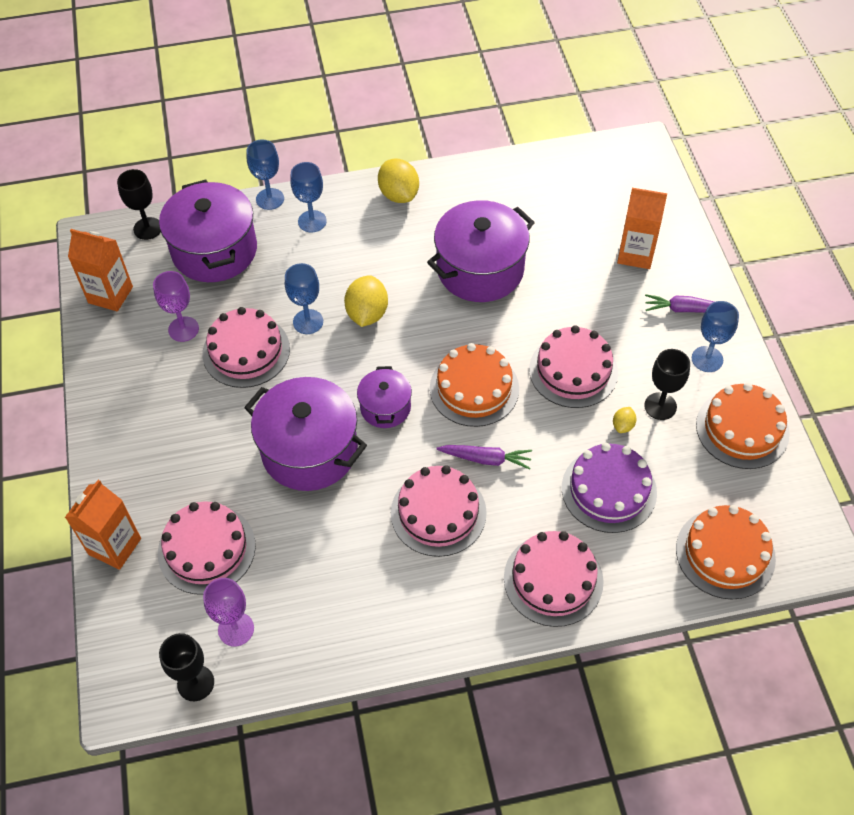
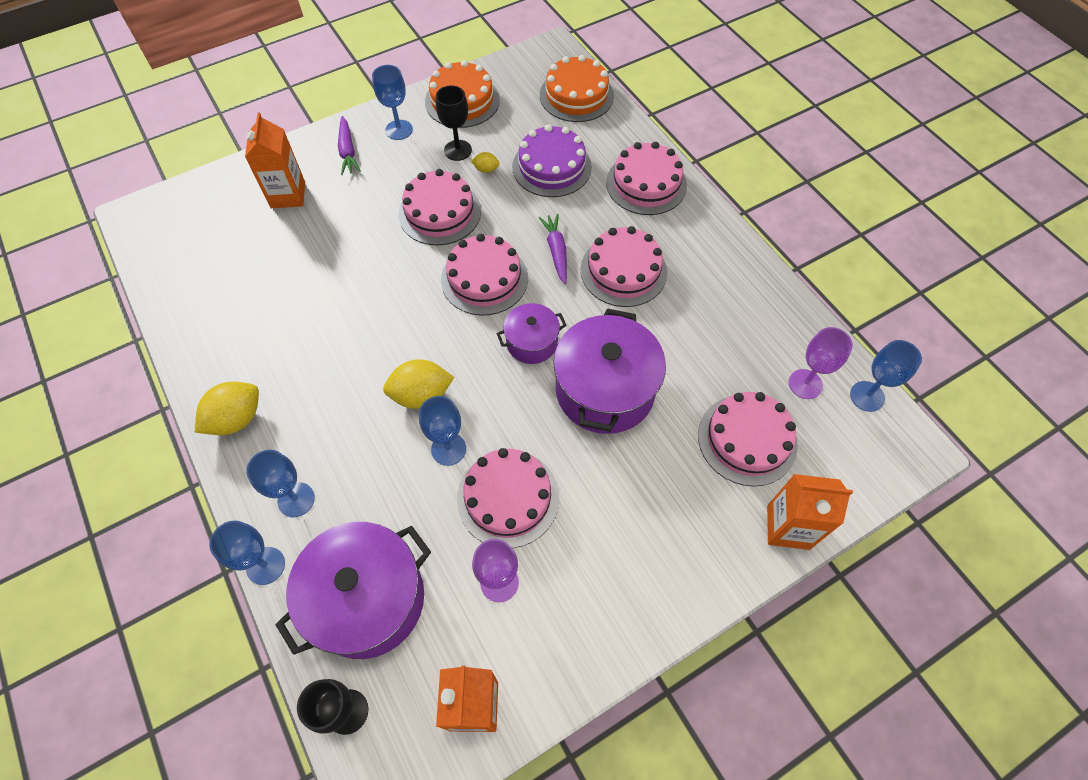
camera: 110 degrees left, 5 degrees up
(195, 683) = (867, 396): black goblet -> blue goblet
(474, 388) = (484, 279): orange cake -> pink cake
(480, 269) = (335, 311): purple pot -> none

